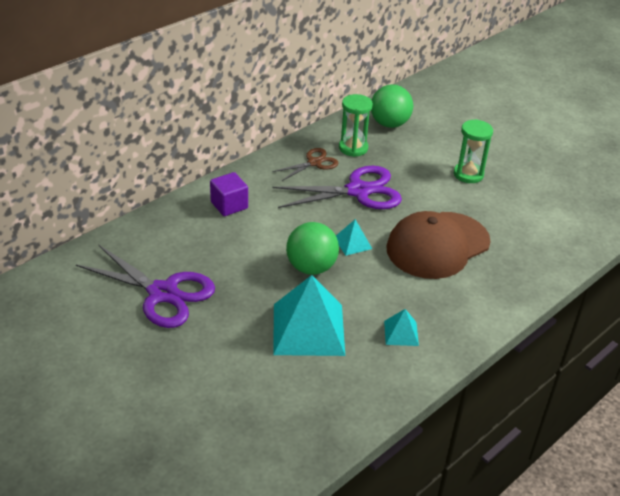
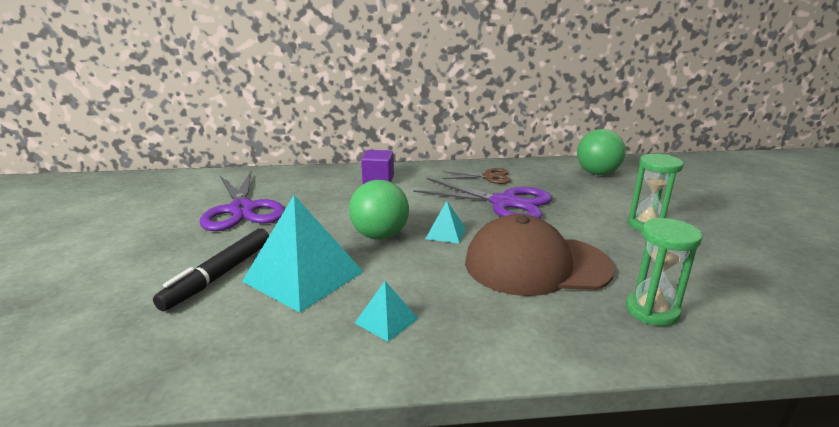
camera: 40 degrees right, 15 degrees down
(250, 359) = (219, 275): none -> black marker
(353, 148) = (538, 178): green hourglass -> green hourglass (652, 311)

